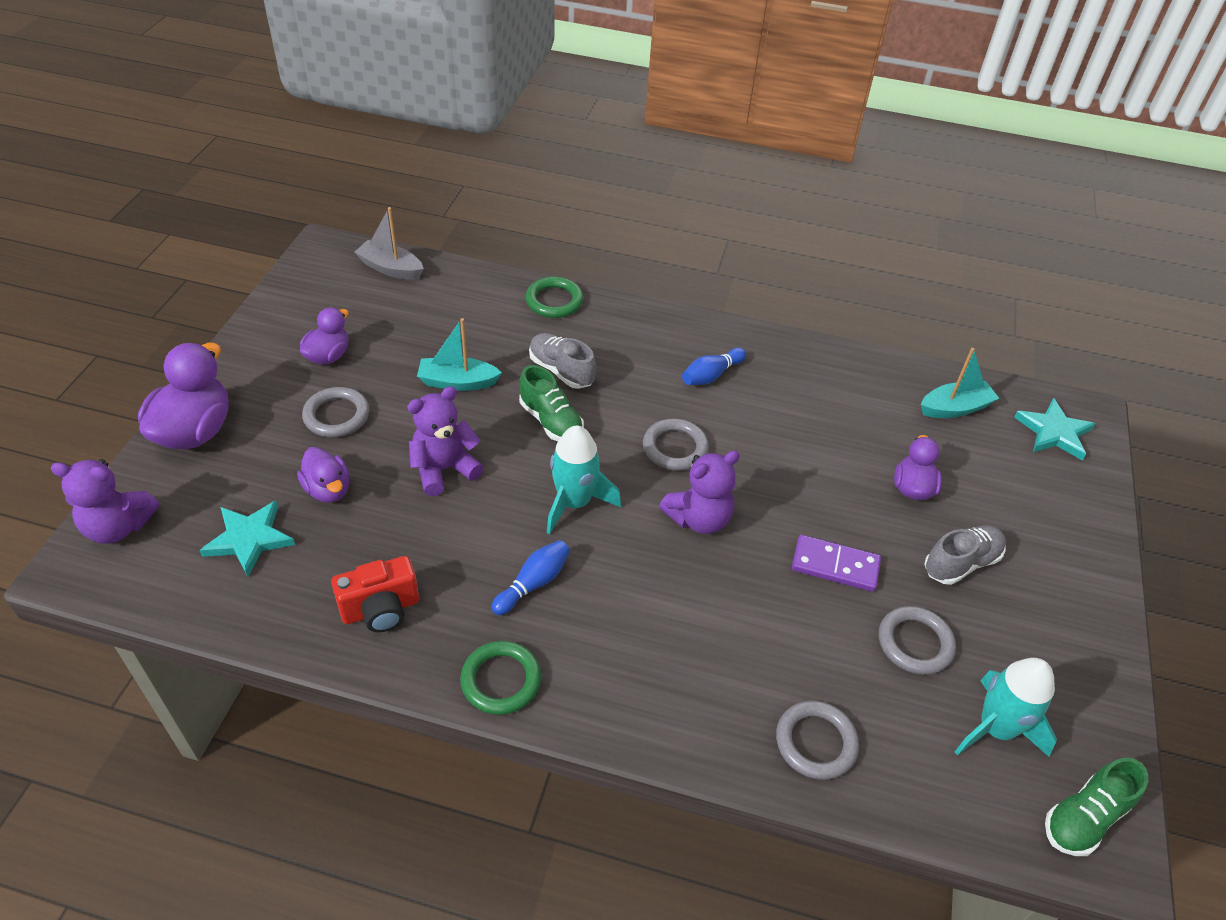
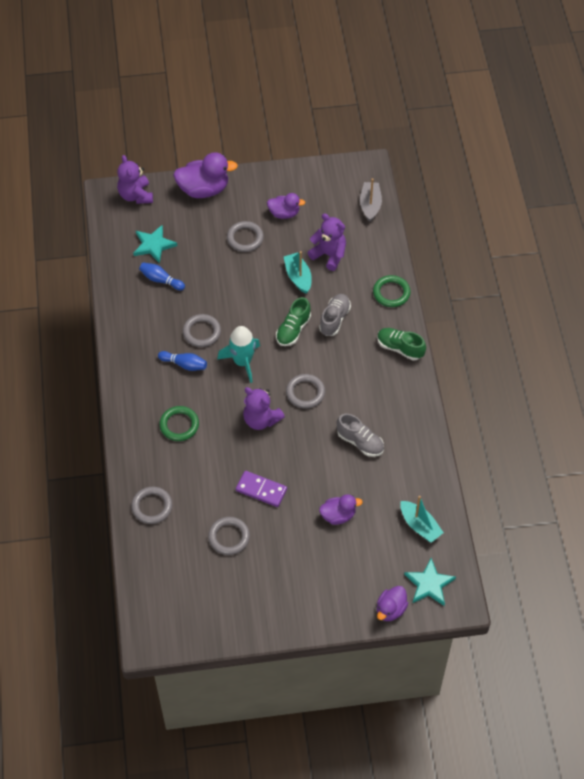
camera: 70 degrees right, 10 degrees up
(328, 489) = (197, 259): purple duck -> purple duck (390, 609)
(381, 609) = (141, 312): red camera -> none
(444, 469) = (234, 298): purple teddy bear -> purple teddy bear (329, 255)
(482, 535) = (202, 332): none -> grey ring
(501, 680) = (127, 373): green ring -> green ring (179, 425)
(711, 375) = (374, 392): blue bowling pin -> blue bowling pin (161, 280)
(835, 566) = (261, 490): purple domino -> purple domino turned 60 degrees counterclockwise
(961, 563) = (294, 549): grey shoe -> grey shoe (360, 442)
(995, 729) = (194, 582): turquoise rocket -> none
(1084, 818) = (162, 627): green shoe -> green shoe (400, 348)

